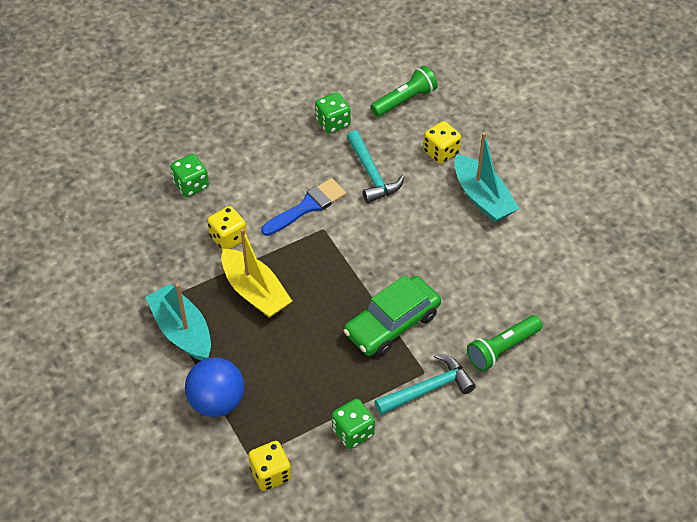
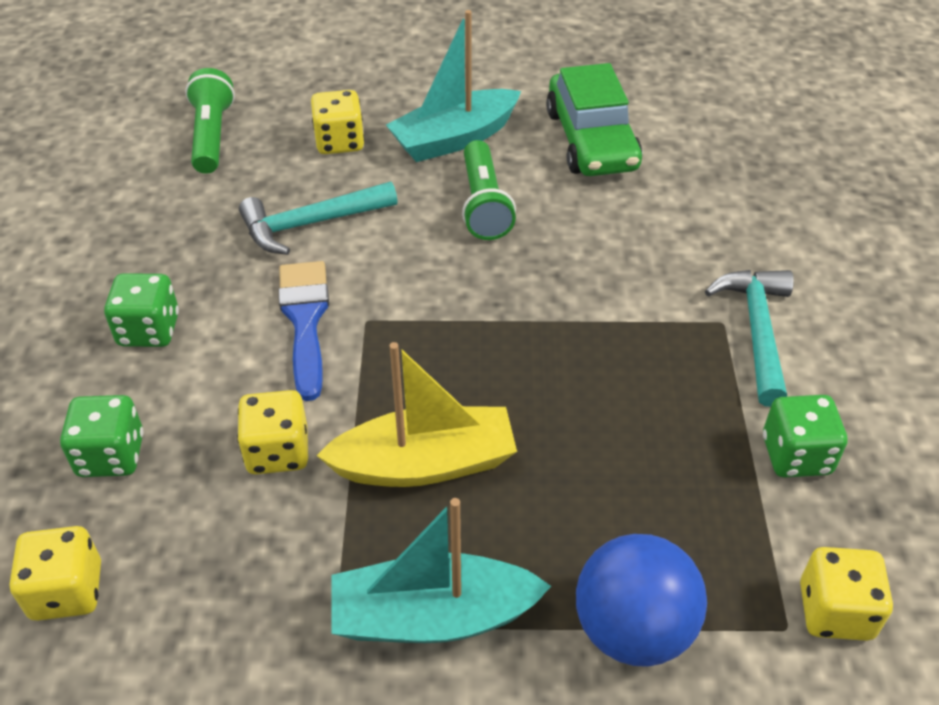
camera: 60 degrees left, 5 degrees down
(124, 211) = (67, 591): none -> yellow dice
(333, 123) = (171, 223): green dice -> green dice (149, 330)
(371, 174) = (311, 224): turquoise hammer -> turquoise hammer turned 150 degrees clockwise
(392, 324) = (610, 320): green car -> green car (591, 140)
(482, 198) = (454, 139): turquoise boat -> turquoise boat turned 150 degrees clockwise
(502, 349) = (728, 228): green flashlight -> green flashlight (484, 204)

